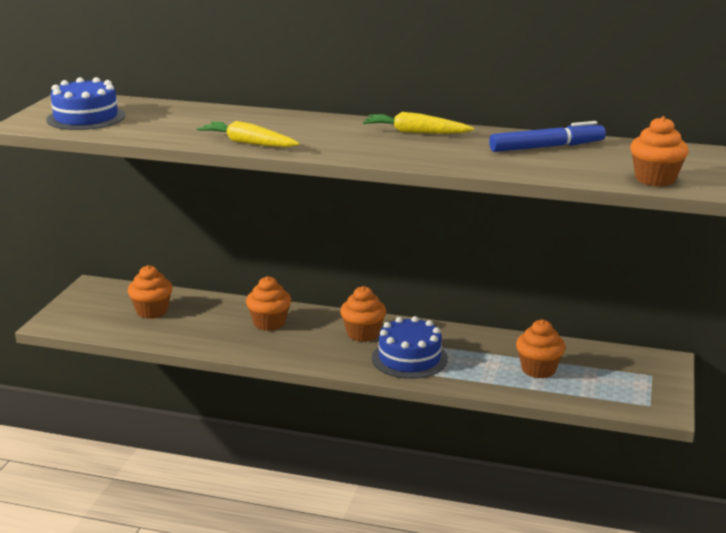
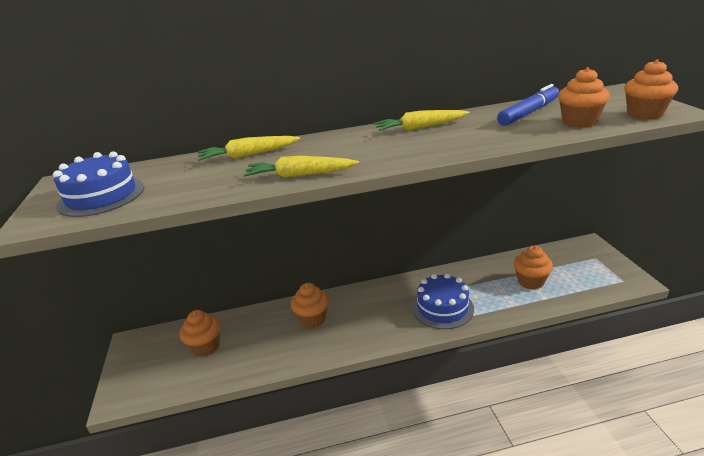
camera: 25 degrees left, 5 degrees up
(232, 116) = (248, 155): none -> yellow carrot
(363, 334) = (389, 300): orange cupcake -> orange cupcake (579, 122)

